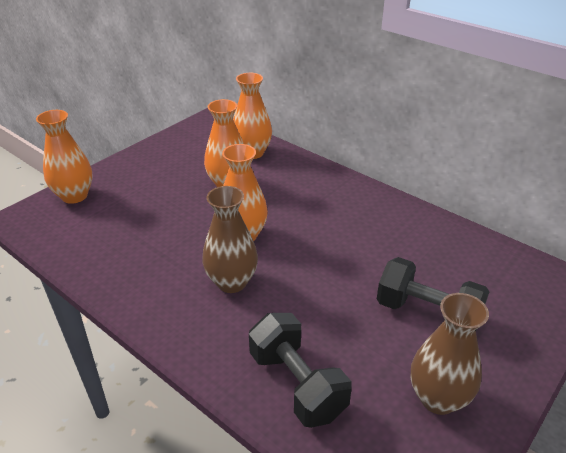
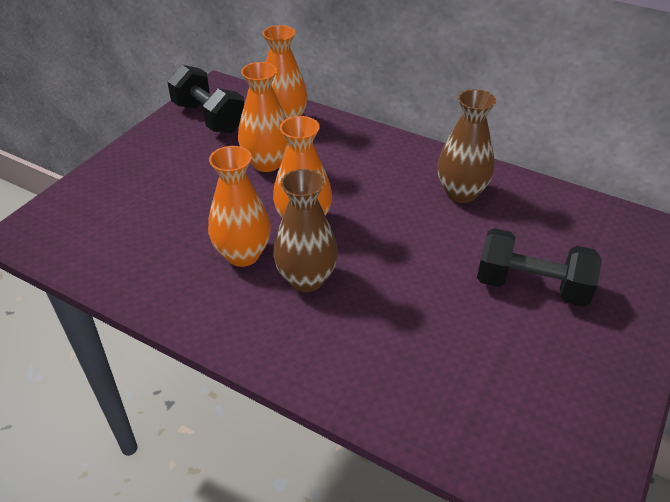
camera: 10 degrees left, 5 degrees up
(74, 196) = (83, 198): orange vase -> orange vase (243, 254)
(297, 384) = (413, 384): black dumbbell -> black dumbbell (209, 118)
(438, 398) = (566, 377): brown vase -> brown vase (461, 193)

